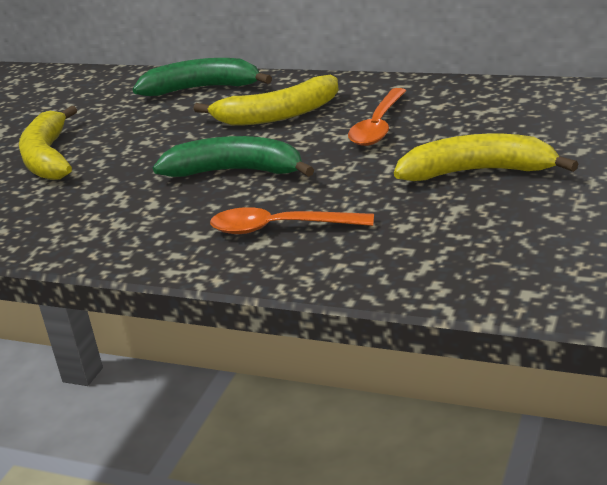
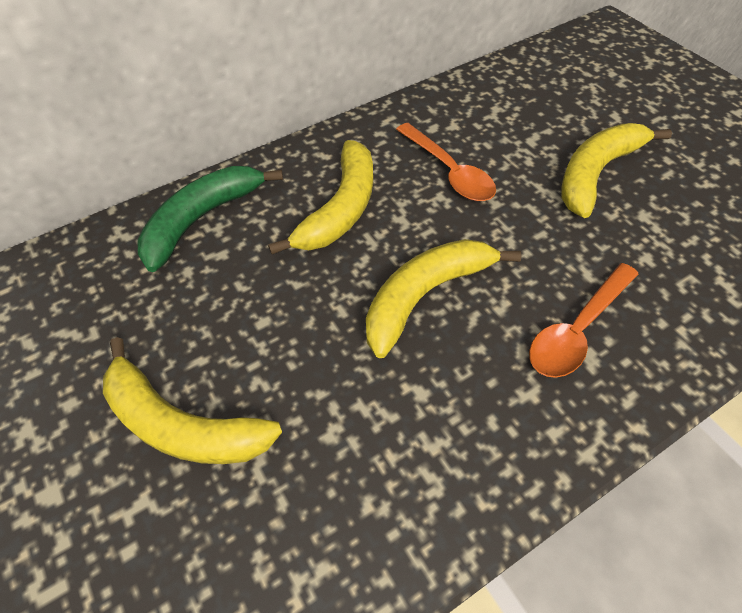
camera: 55 degrees left, 25 degrees up
(236, 171) = (425, 296): green banana -> yellow banana

